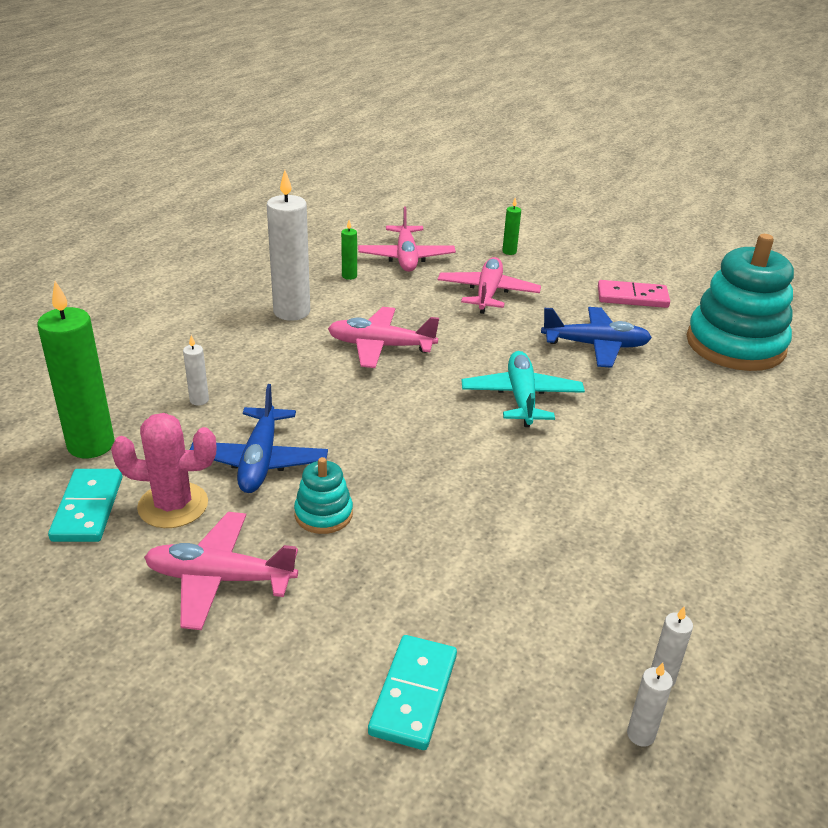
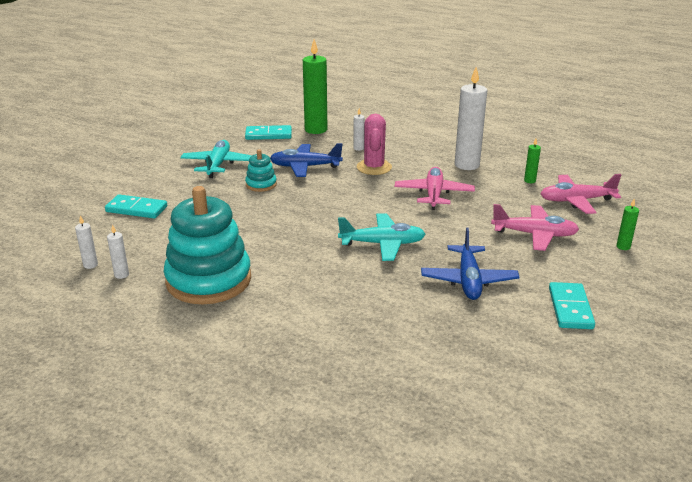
camera: 90 degrees right, 5 degrees down
(173, 505) = (270, 151): pink cactus -> pink cactus (374, 167)
(220, 579) = (218, 165): pink plane -> turquoise plane
(632, 297) = (570, 308): pink domino -> turquoise domino
(735, 345) = (502, 361): turquoise stacking toy -> turquoise stacking toy (209, 280)

